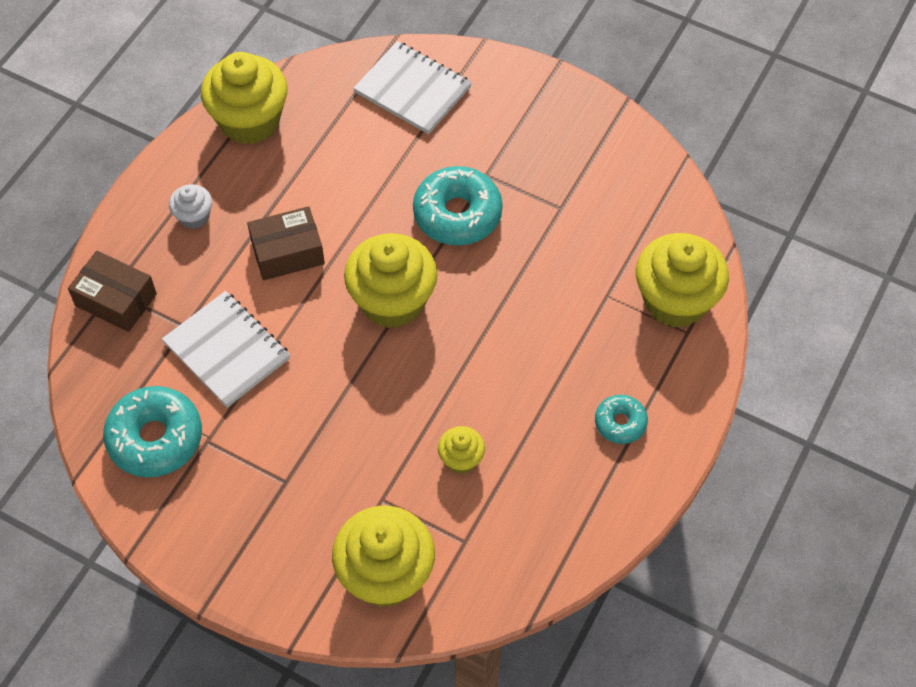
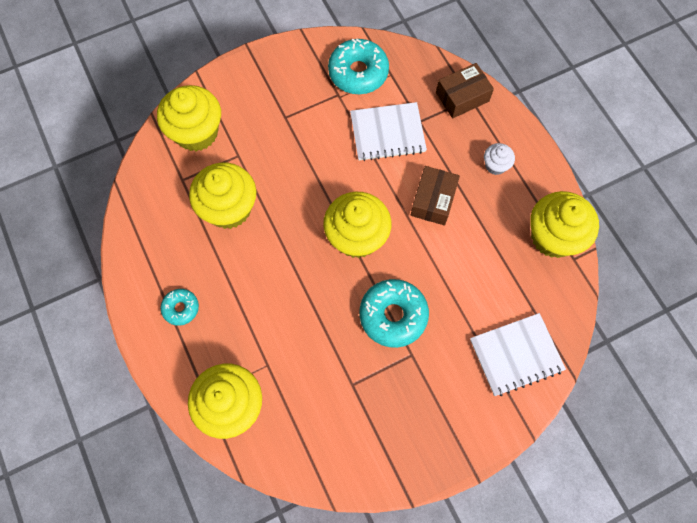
camera: 125 degrees right, 10 degrees up
(461, 459) = (229, 208): yellow cupcake -> yellow cupcake, size x2.05

